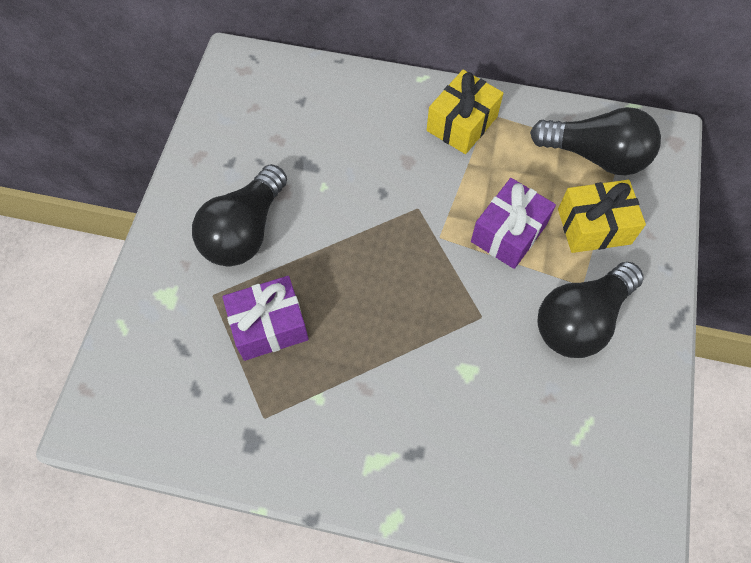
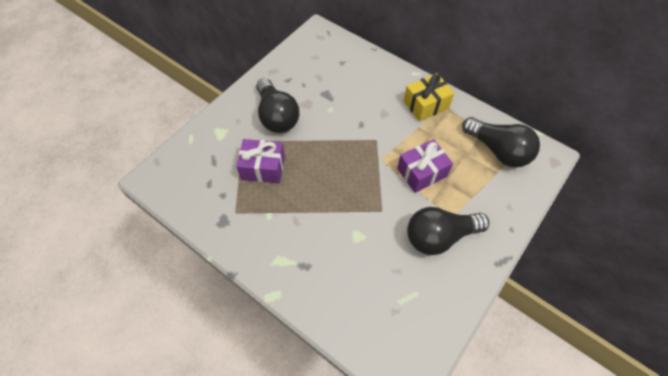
camera: 25 degrees right, 5 degrees down
(245, 231) = (276, 116): black light bulb -> black light bulb turned 75 degrees counterclockwise
(594, 226) = (476, 189): yellow gift -> none

